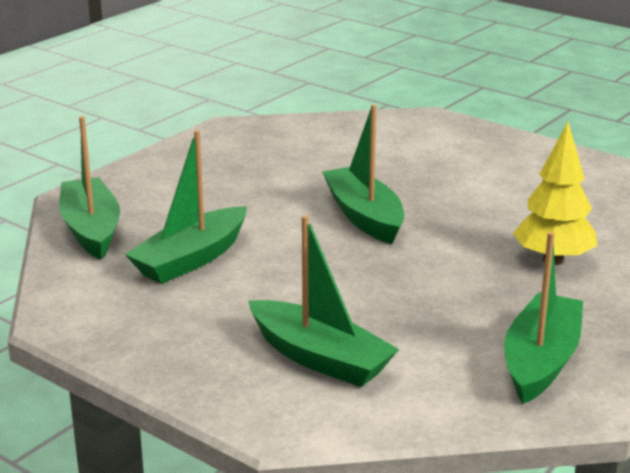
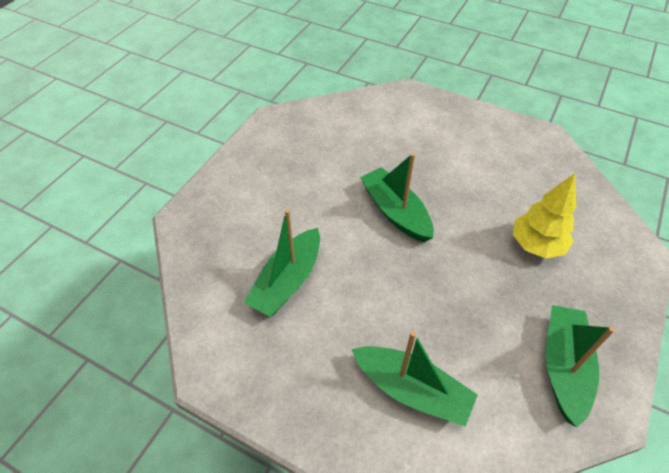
camera: 10 degrees left, 25 degrees up
(91, 229) = (205, 255): green boat -> none

